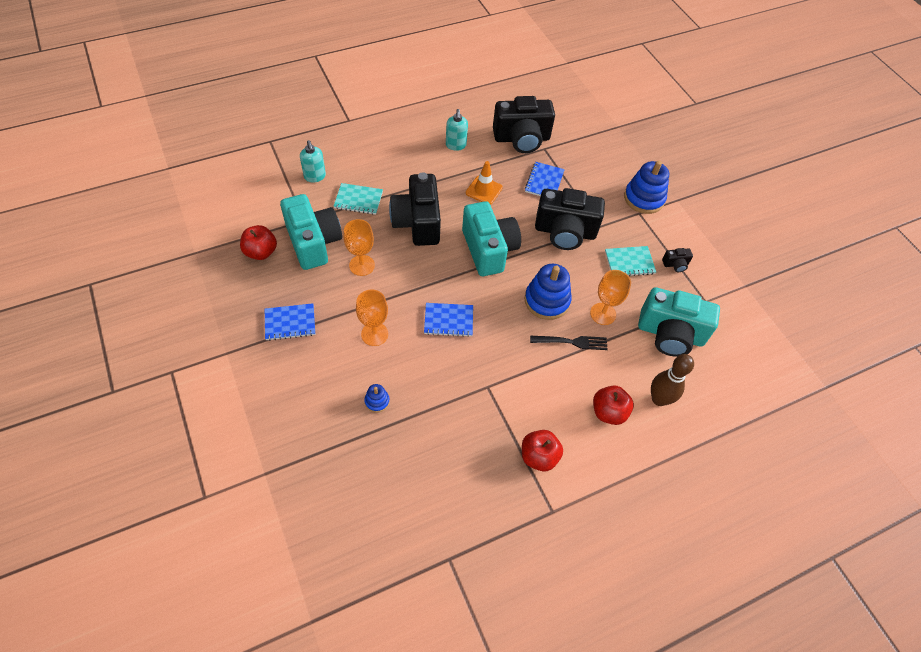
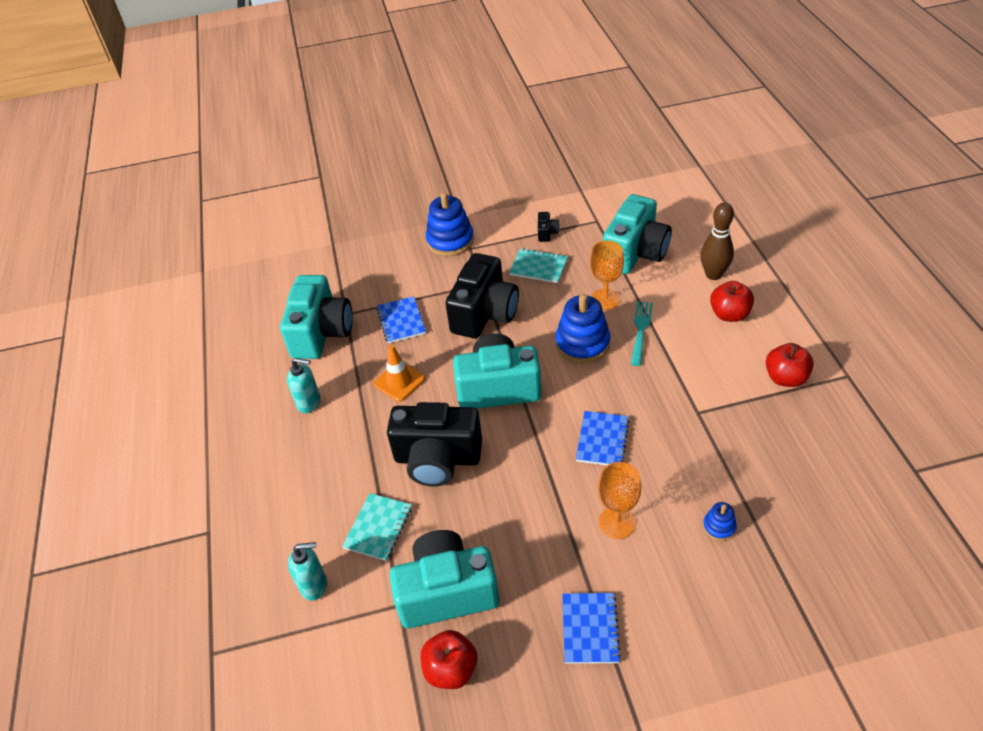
camera: 70 degrees left, 10 degrees down
(362, 265) = (500, 531): orange goblet -> none
(522, 139) = (321, 333): black camera -> turquoise camera
(544, 182) = (401, 321): blue notebook -> blue notebook turned 45 degrees clockwise
(571, 342) = (641, 330): black fork -> turquoise fork
(629, 262) = (538, 267): turquoise notebook -> turquoise notebook turned 75 degrees counterclockwise

